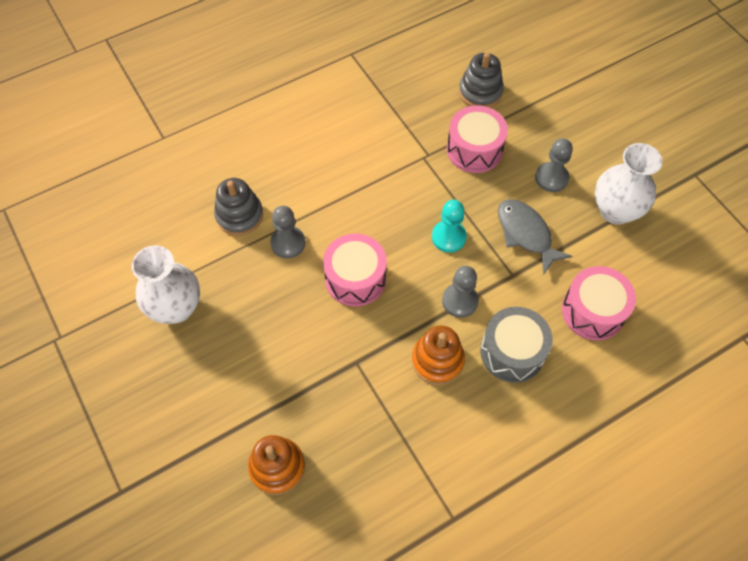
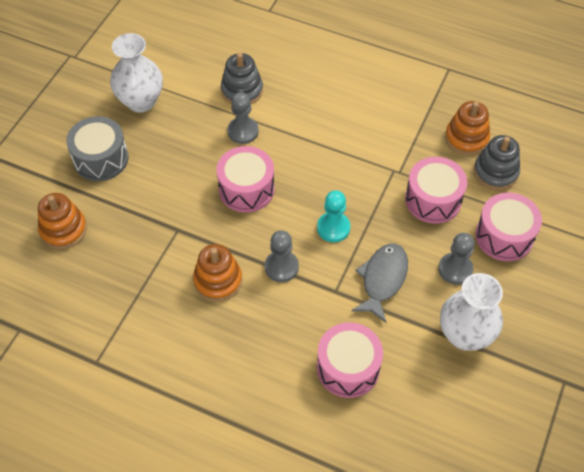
camera: 55 degrees right, 5 degrees down
(432, 88) = (466, 138): none -> orange stacking toy
(512, 352) = (264, 328): grey drum -> grey drum (101, 159)
(544, 126) = (504, 236): none -> pink drum

